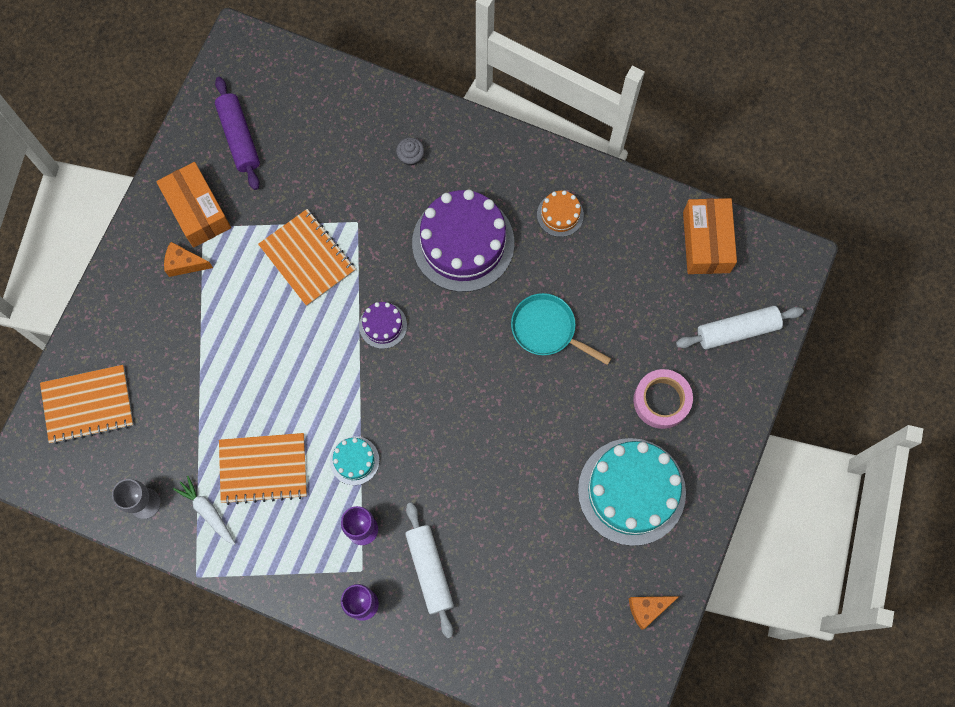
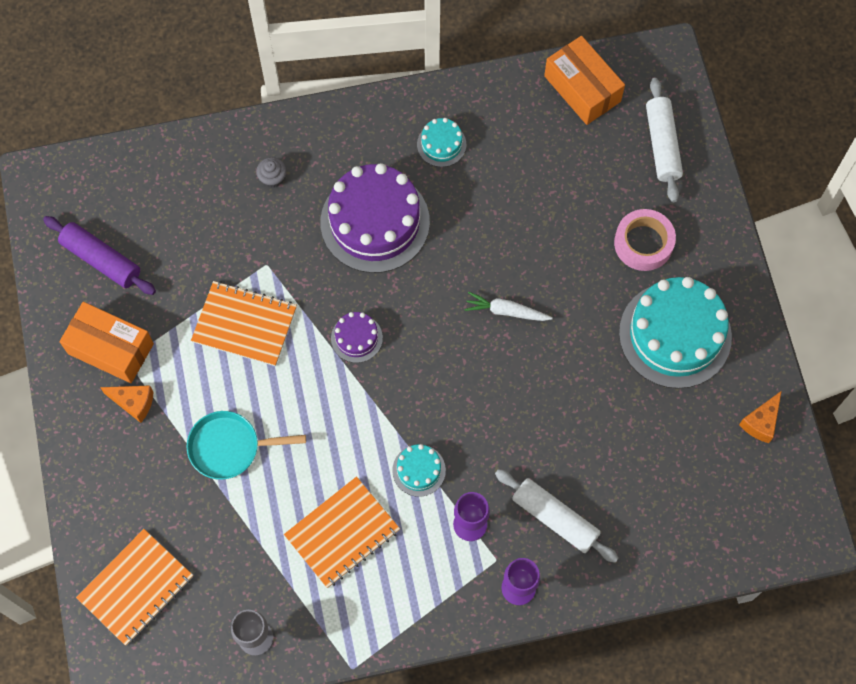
camera: 35 degrees left, 5 degrees down
(184, 264) = (134, 403): orange cheese -> orange cheese turned 135 degrees counterclockwise
(207, 511) = (319, 605): white carrot -> white carrot (506, 311)
(547, 329) = (503, 247): turquoise pan -> turquoise pan (229, 447)
(560, 214) = (441, 144): orange cake -> turquoise cake
(737, 330) = (662, 145): white rolling pin -> white rolling pin turned 45 degrees counterclockwise

